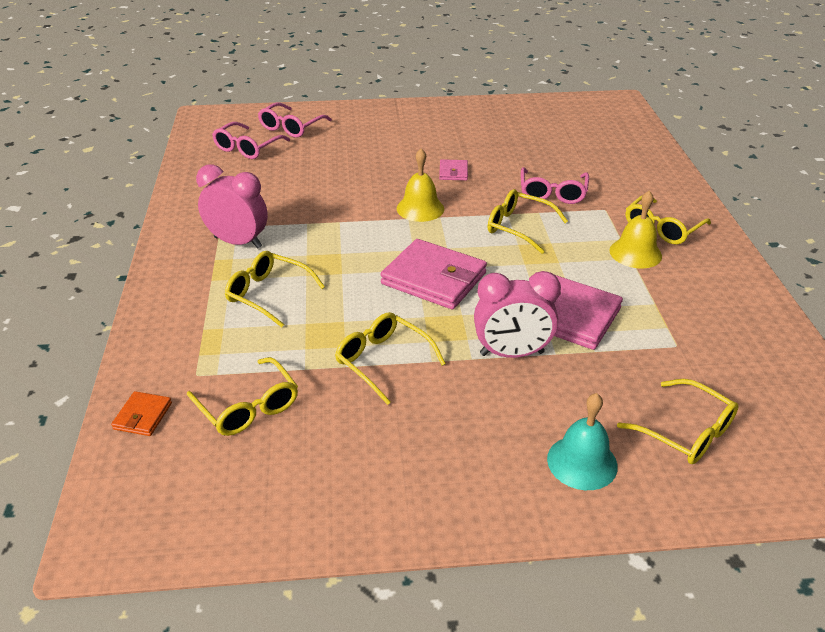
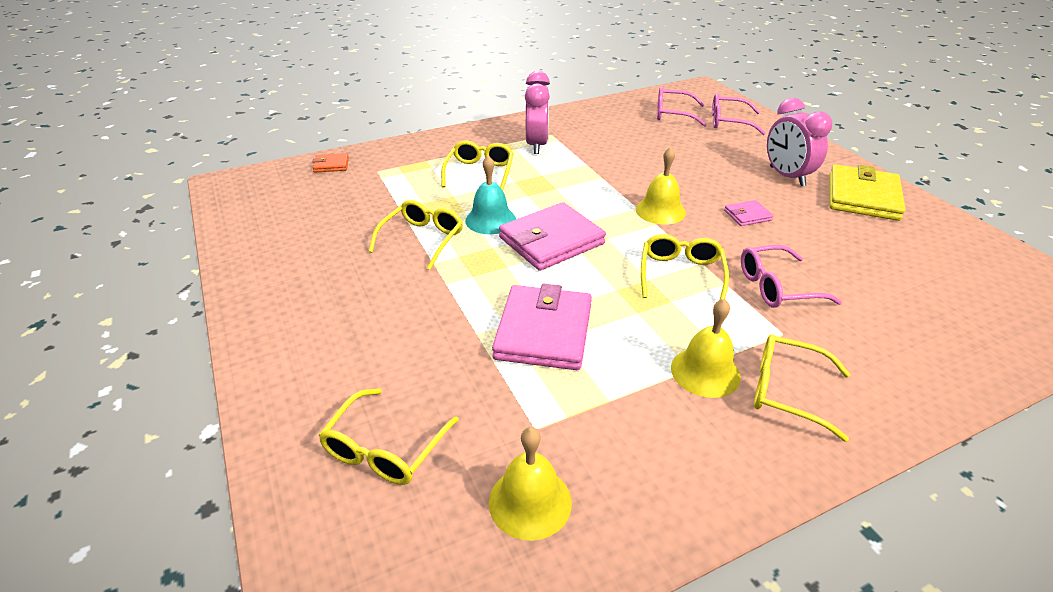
camera: 70 degrees right, 0 degrees up
(248, 407) = (350, 197): yellow glasses -> none
(434, 278) = (551, 241): pink wallet -> pink wallet turned 45 degrees clockwise
(458, 119) = (862, 197): none -> yellow wallet
(512, 353) = (463, 305): pink clock -> pink clock (786, 176)
(582, 462) = (324, 373): turquoise bell -> turquoise bell (490, 220)
(746, 364) = (530, 502): none -> yellow bell

